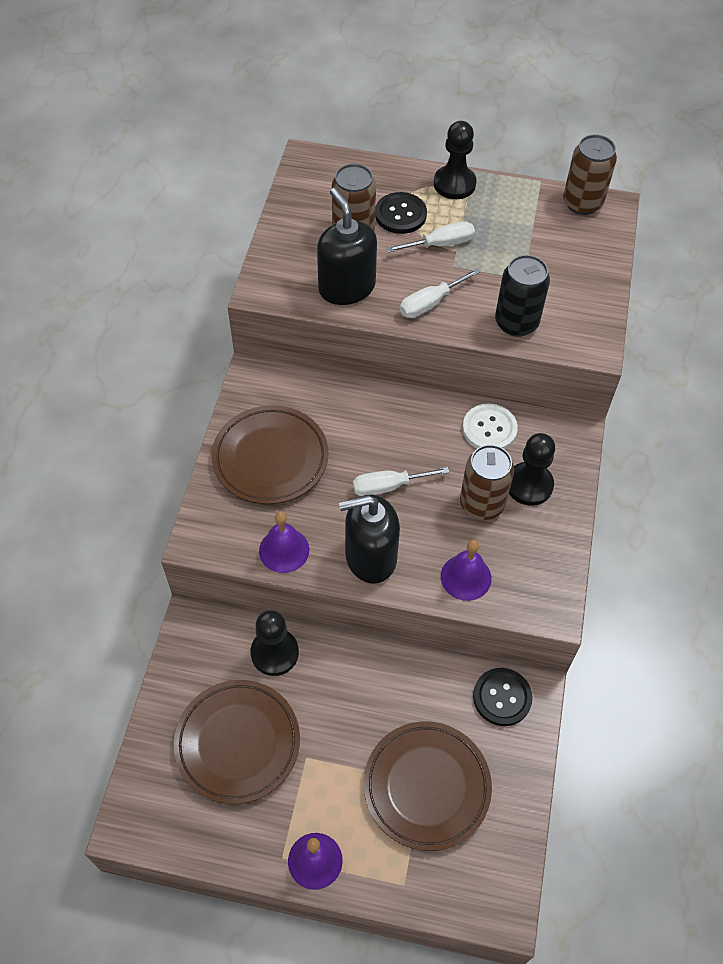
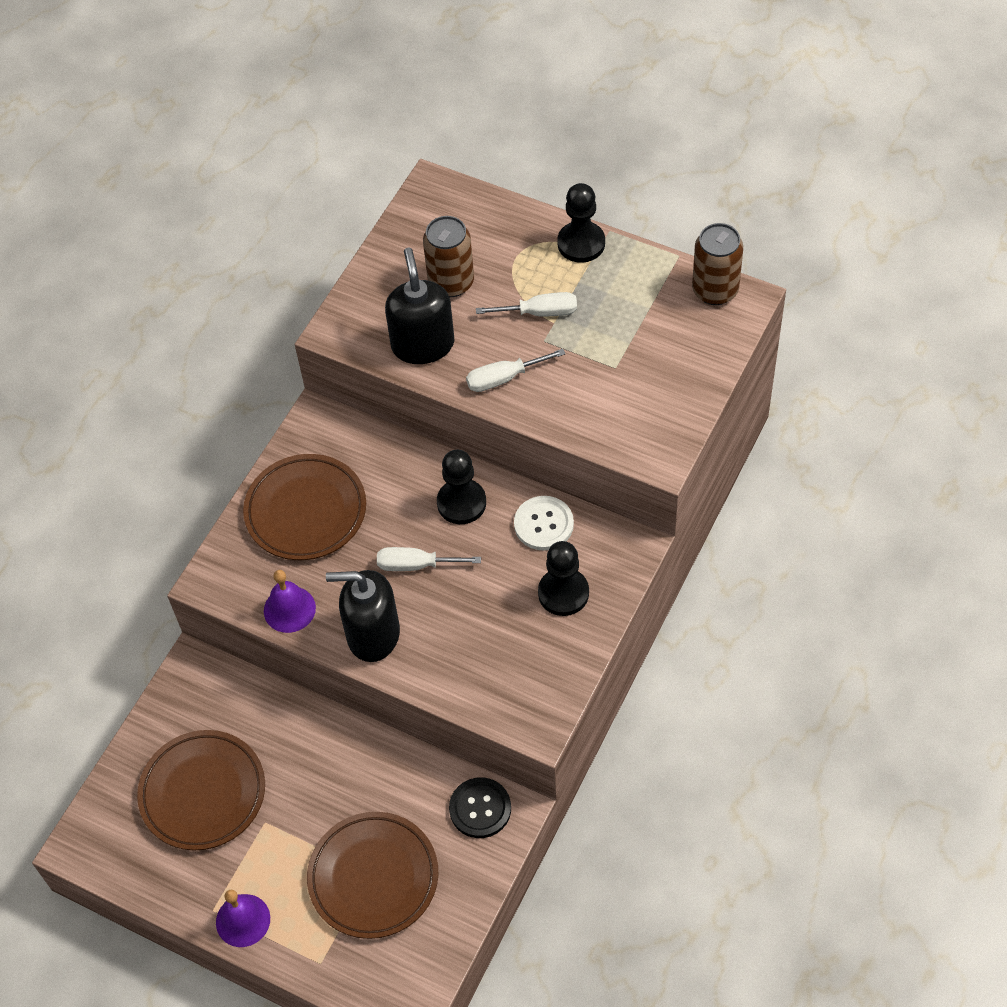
camera: 20 degrees right, 0 degrees up
(274, 653) = (265, 713): black pawn -> black pawn (461, 503)
(400, 214) = (509, 270): black button -> none
(466, 577) = (462, 675): purple bell -> none
(482, 504) = (506, 603): brown can -> none
(516, 323) = (587, 417): black can -> none

